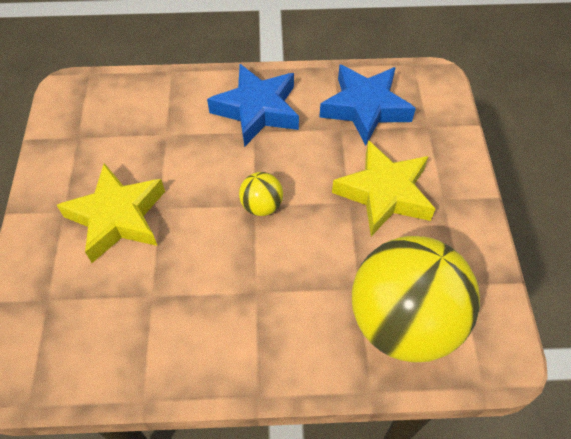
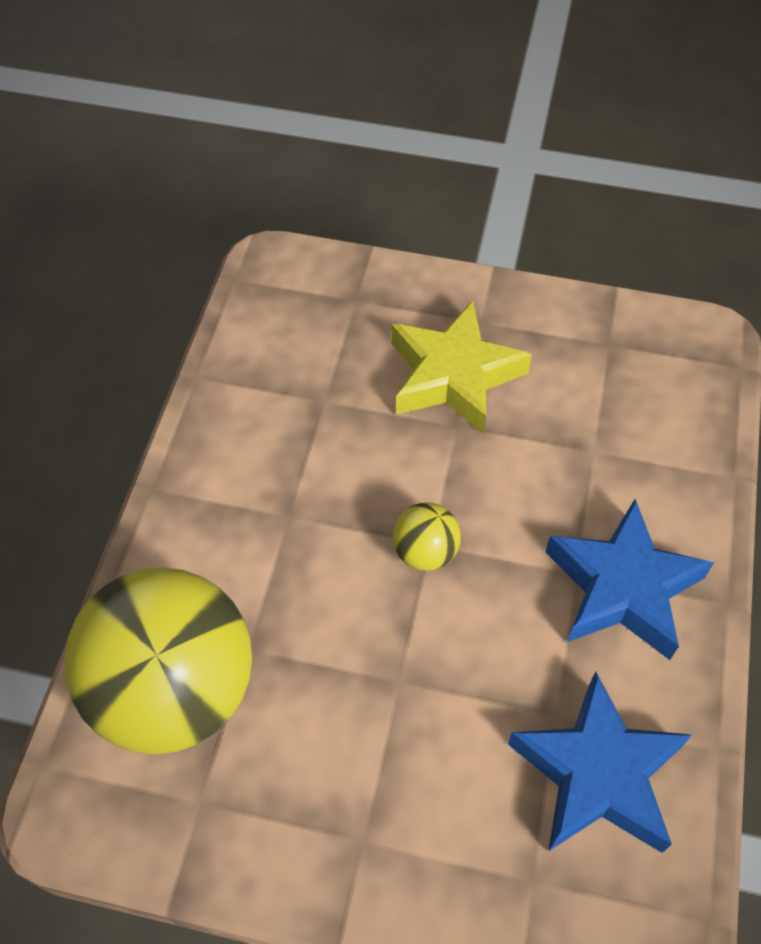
camera: 105 degrees right, 0 degrees up
(384, 193) = (399, 741): yellow star -> none

